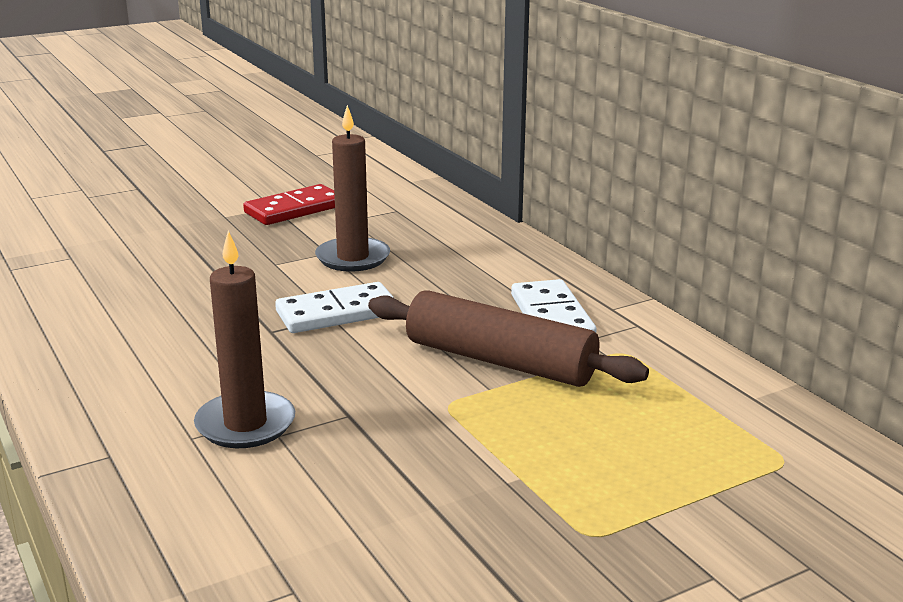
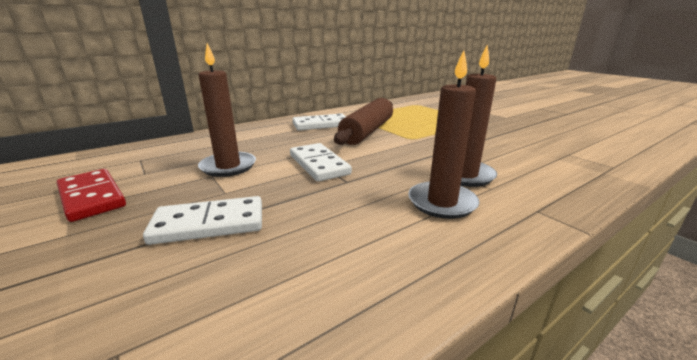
camera: 95 degrees left, 0 degrees up
(173, 388) = (442, 202): none -> brown candle
(207, 263) = (209, 224): none -> white domino

